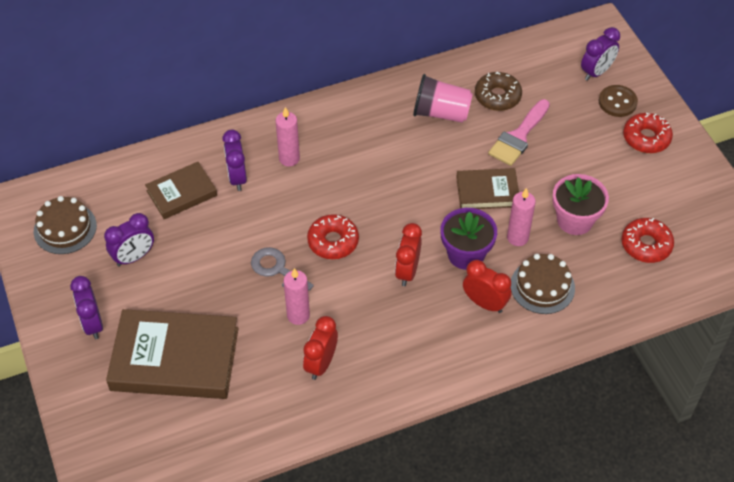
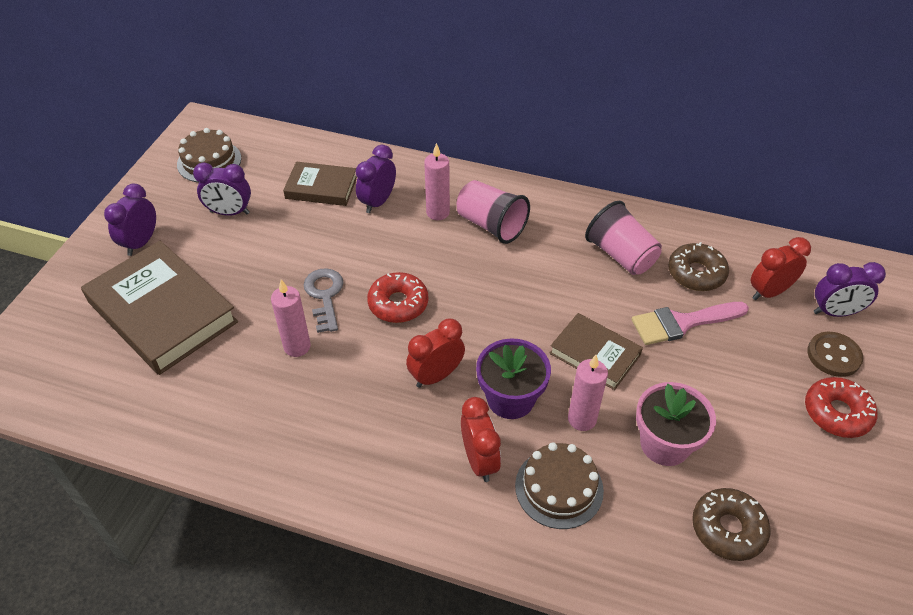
camera: 40 degrees right, 5 degrees down
(321, 363) = (267, 403): red clock -> red clock (769, 292)
(336, 145) = (491, 225): none -> pink cup
(646, 245) = (728, 529): red donut -> brown donut

